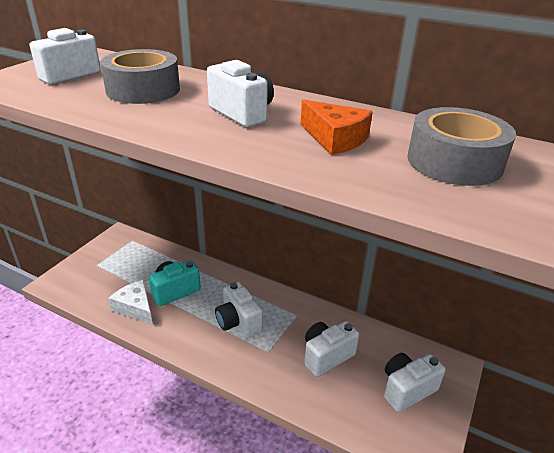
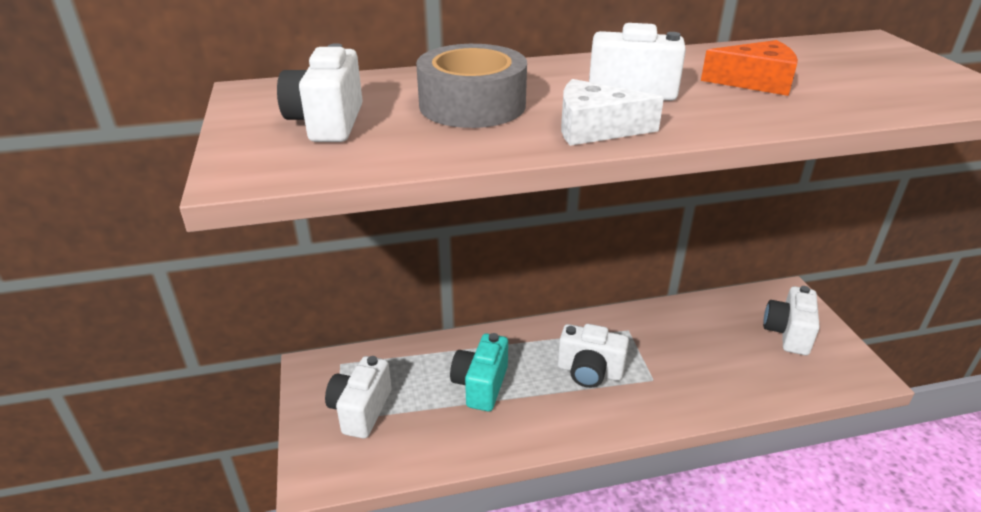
camera: 40 degrees left, 0 degrees up
(135, 308) = (466, 431): white cheese -> white cheese (595, 129)
(326, 356) = (701, 349): white camera -> white camera (361, 410)
(454, 161) = (861, 66): grey tape -> none

